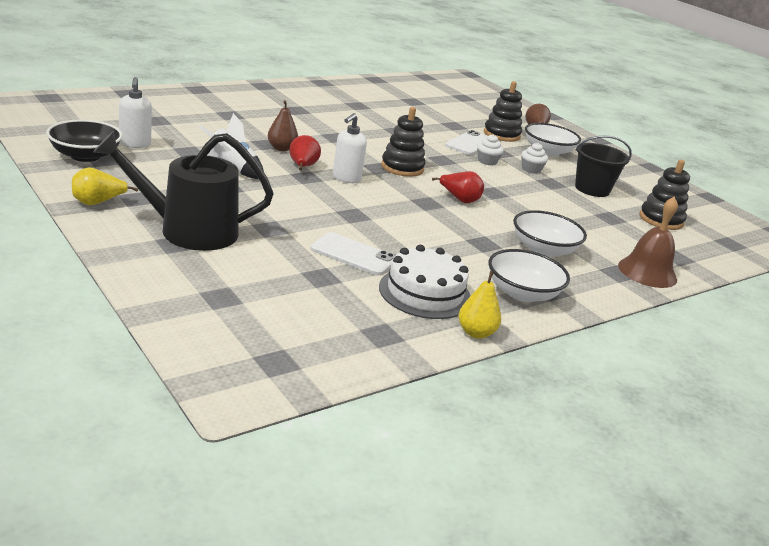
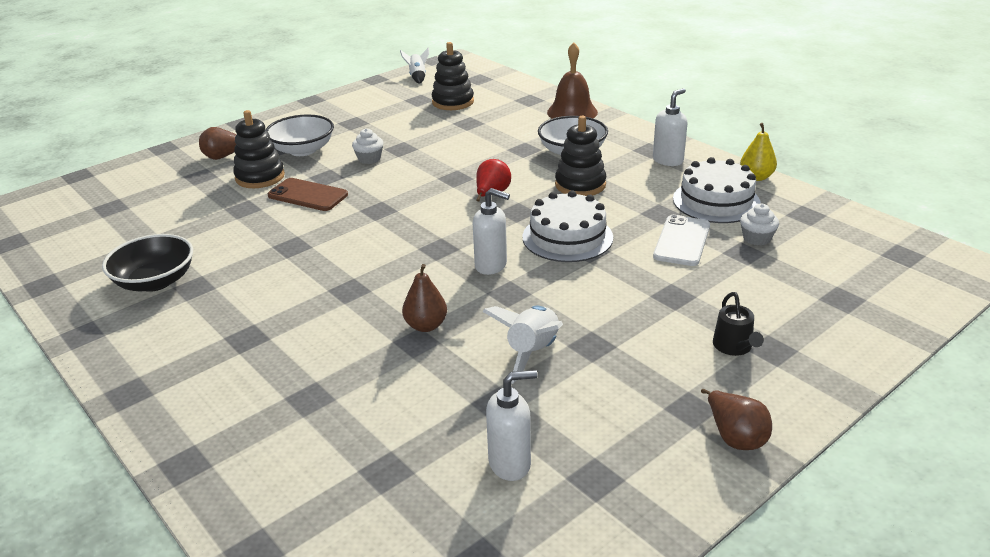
camera: 90 degrees left, 5 degrees up
(85, 156) = (596, 501): black bowl -> black bowl (155, 281)
(97, 203) = (735, 437): yellow pear -> brown pear
(189, 231) = (734, 347): black watering can -> black watering can, size x0.42
(302, 167) = (480, 300): red pear -> none
(378, 211) = (567, 237): none -> white cake
(402, 168) = (426, 233): black stacking toy -> black stacking toy (580, 185)
(470, 143) = (308, 195): white phone -> brown phone
(487, 161) = (363, 183): white cupcake -> white cupcake (756, 238)
(522, 293) = (668, 160): white bowl -> white soap dispenser
(592, 189) = (401, 129): black bucket -> none
(723, 215) = (417, 77): none -> white rocket

